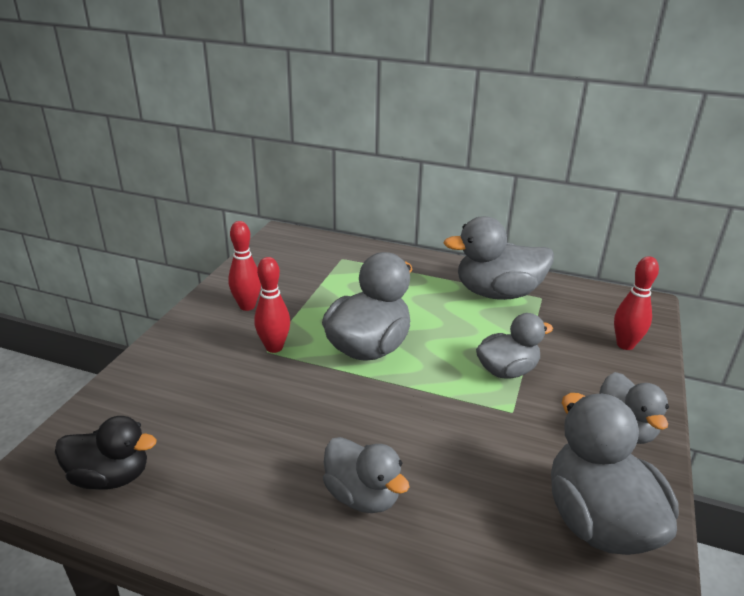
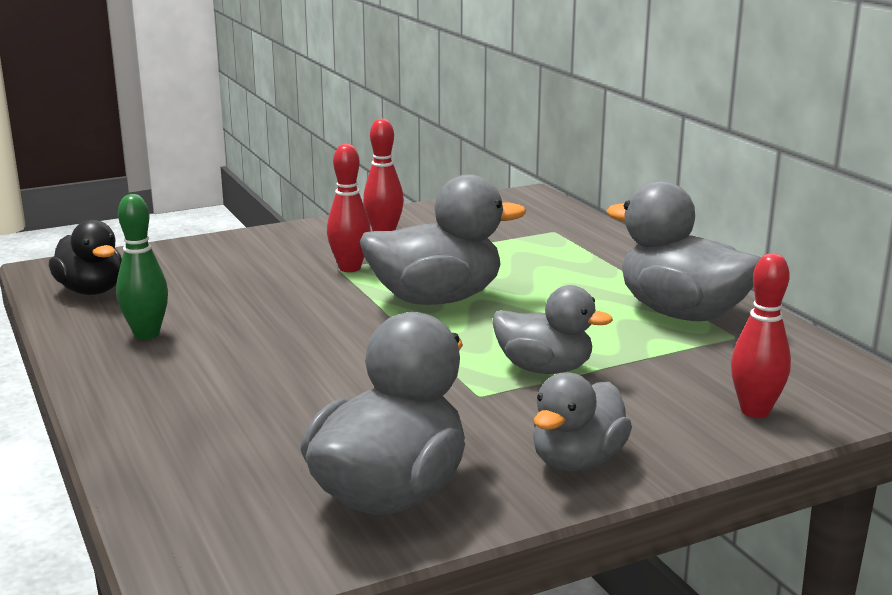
camera: 45 degrees right, 10 degrees down
(235, 493) = (147, 334): none -> green bowling pin
(362, 496) = (227, 378): grey duck -> none

